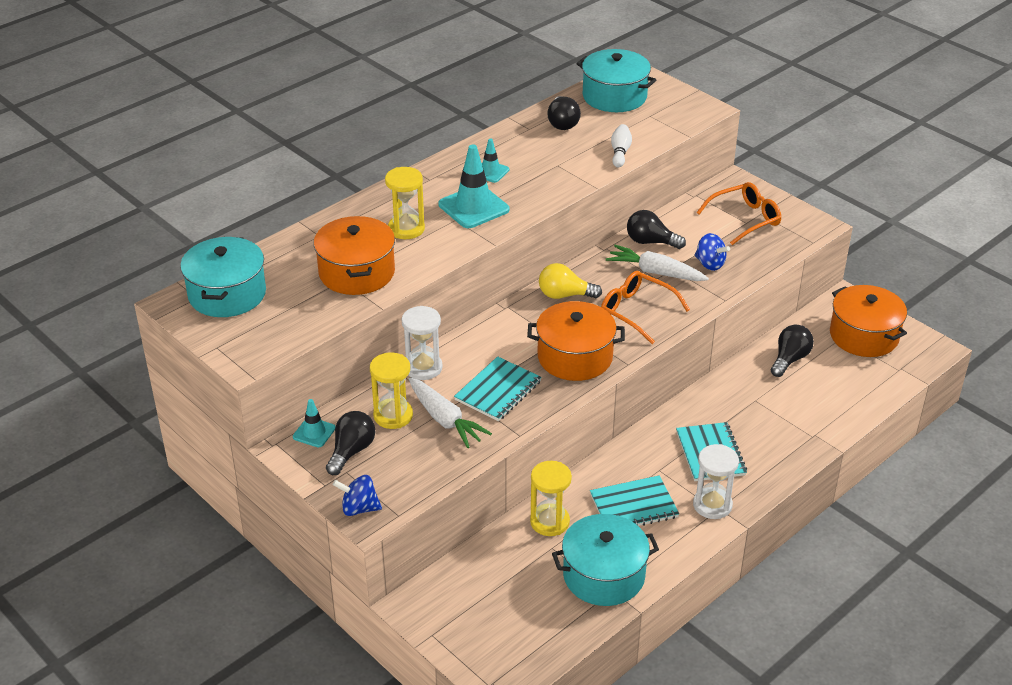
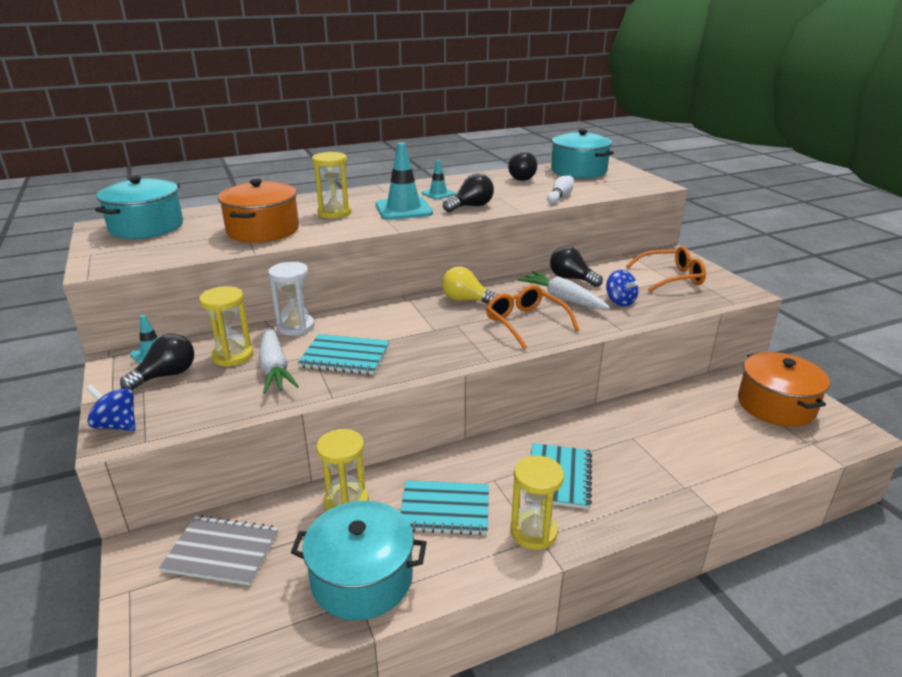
camera: 20 degrees right, 10 degrees down
(479, 588) = (222, 552): none -> grey notebook
(498, 391) = (345, 356): turquoise notebook -> turquoise notebook turned 45 degrees clockwise
(575, 357) = (440, 345): orange pot -> none
(712, 505) = (533, 532): white hourglass -> yellow hourglass
(789, 359) = (685, 409): black light bulb -> black light bulb (471, 206)

